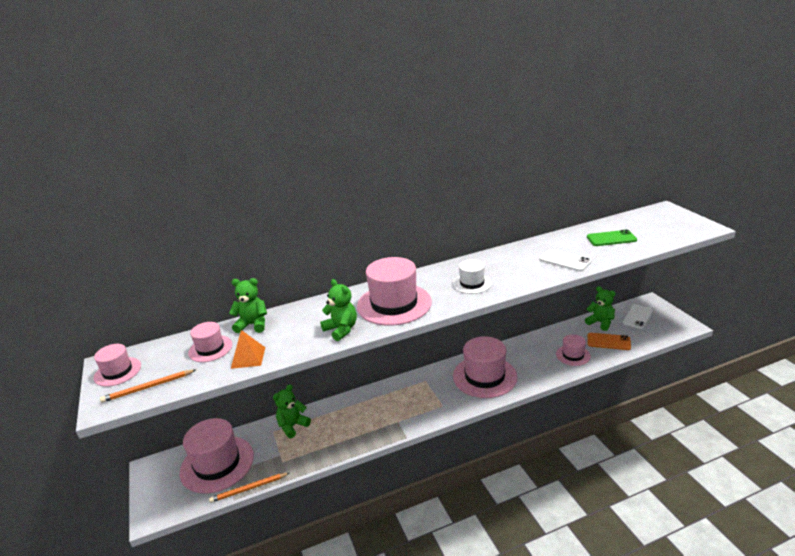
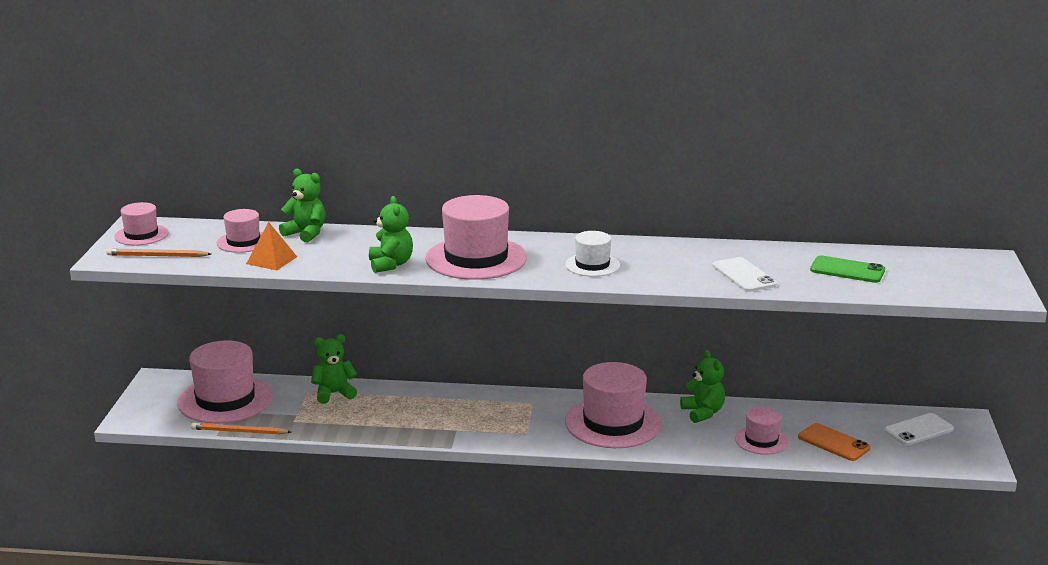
camera: 25 degrees right, 5 degrees down
(600, 323) = (851, 419): green teddy bear -> green teddy bear (703, 413)

